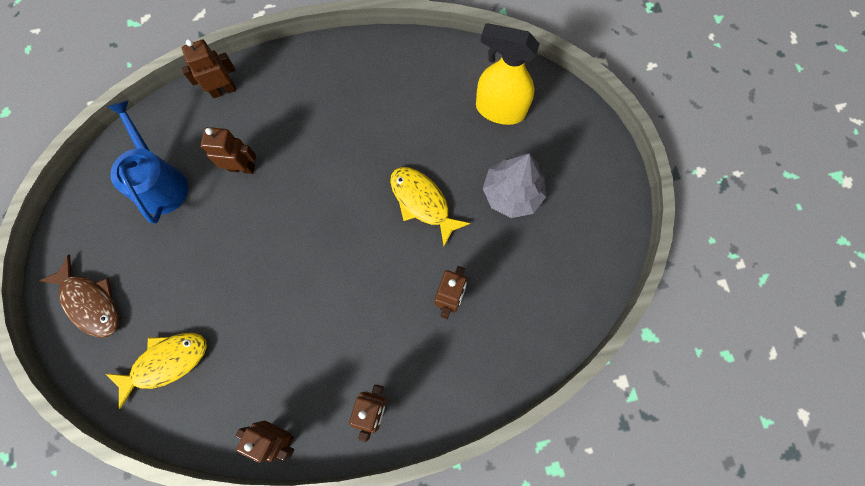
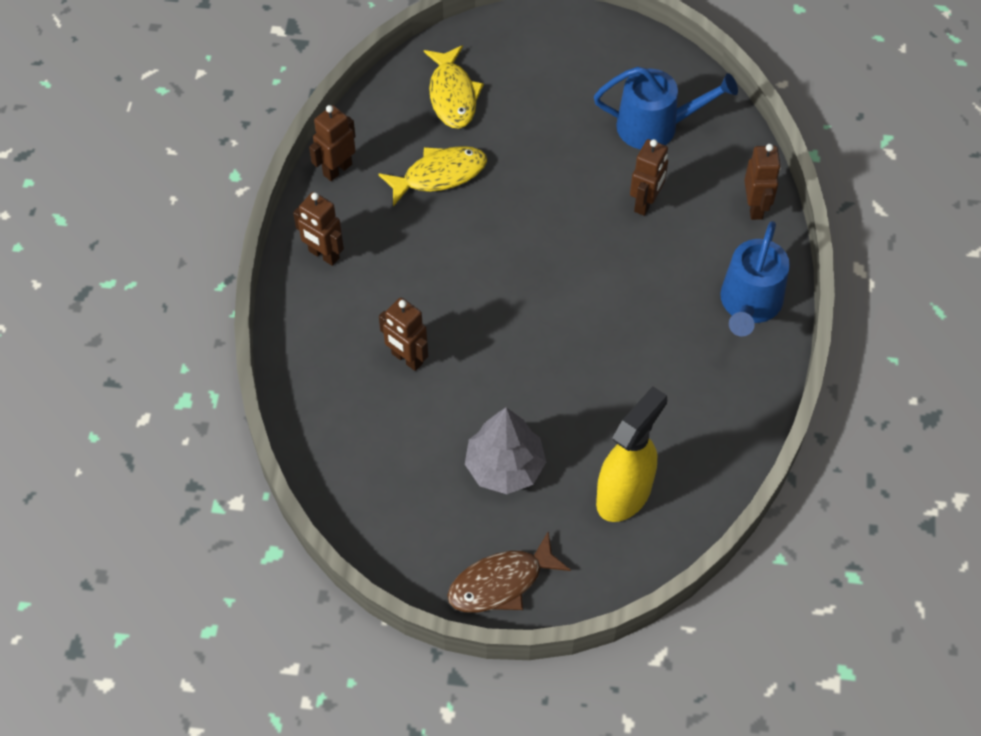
camera: 110 degrees right, 15 degrees down
(90, 302) = (542, 47): brown fish -> brown fish (501, 582)
(314, 72) = (749, 304): none -> blue watering can
(422, 202) = (532, 368): yellow fish -> yellow fish (439, 175)

